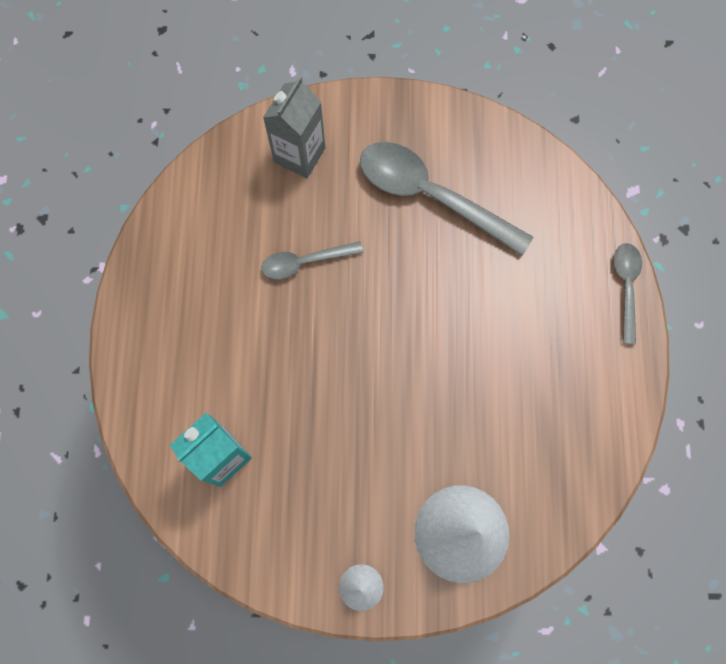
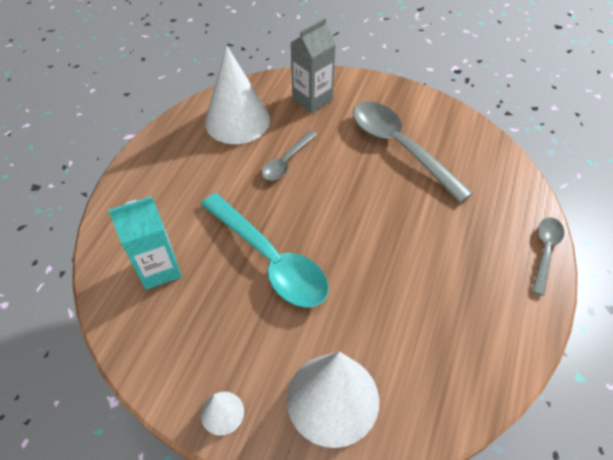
camera: 20 degrees right, 20 degrees down
(219, 220) = (237, 120): none -> white cone
(305, 262) = (286, 161): grey spoon -> grey spoon turned 60 degrees counterclockwise
(339, 401) = (270, 259): none -> turquoise spoon

